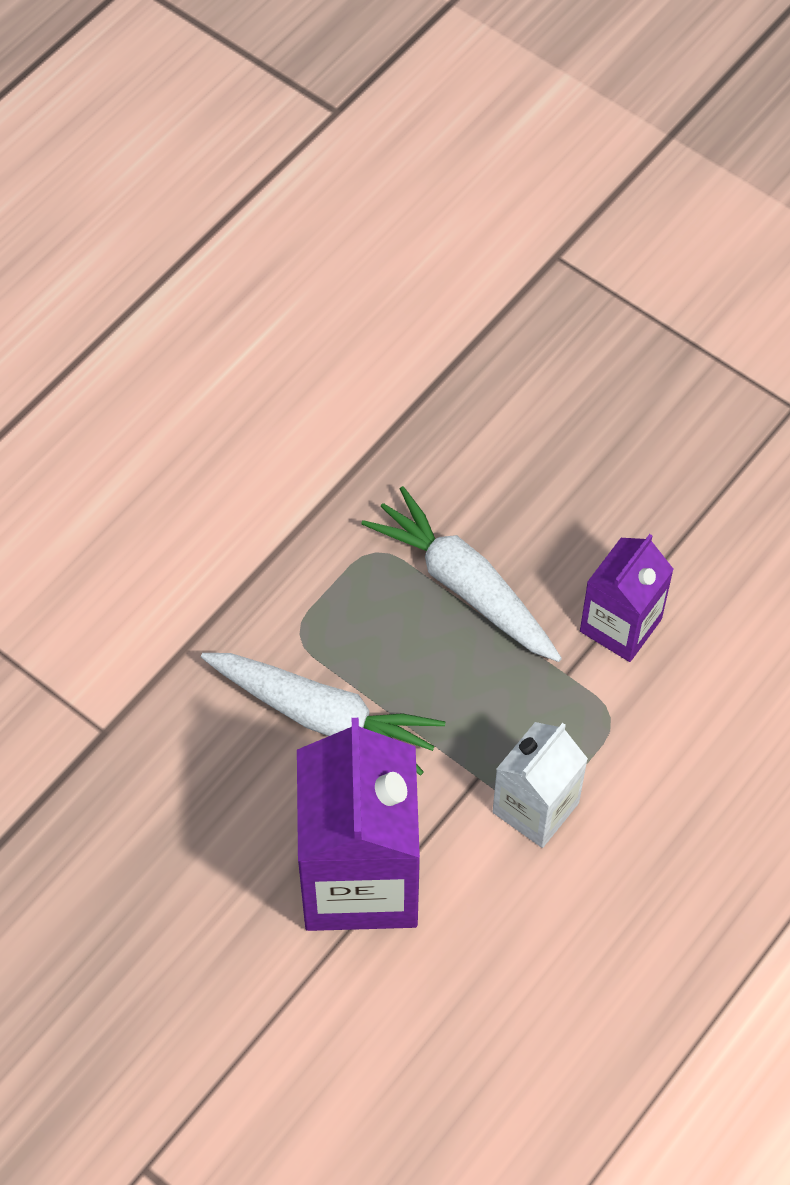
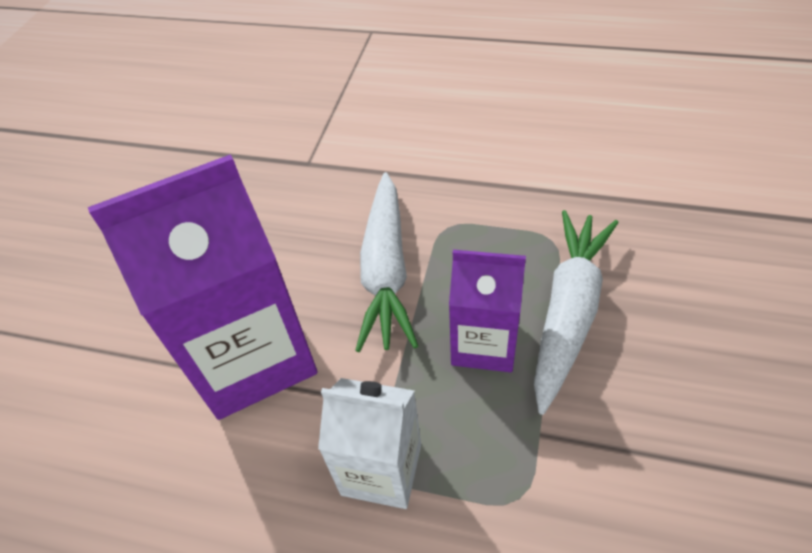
camera: 70 degrees right, 10 degrees down
(620, 625) = (628, 460): purple carton -> purple carton (484, 343)

